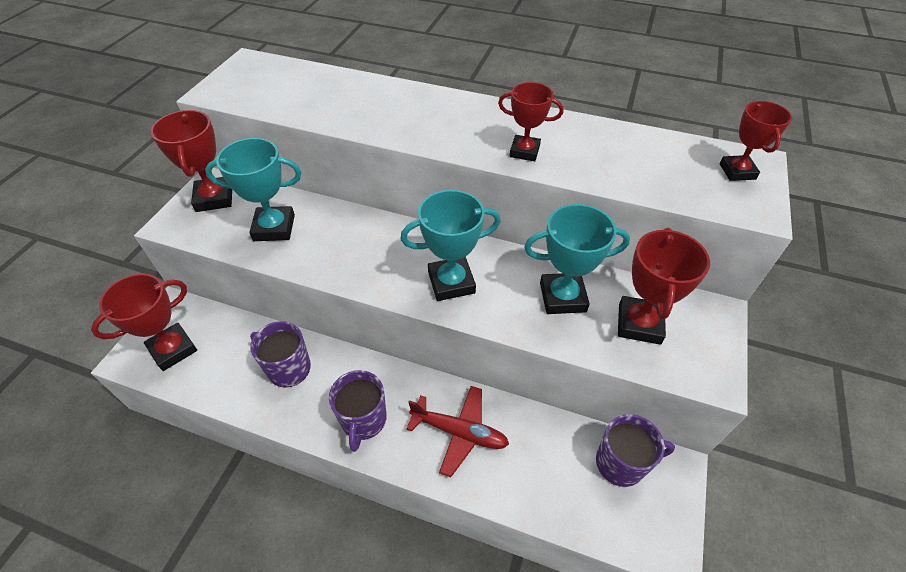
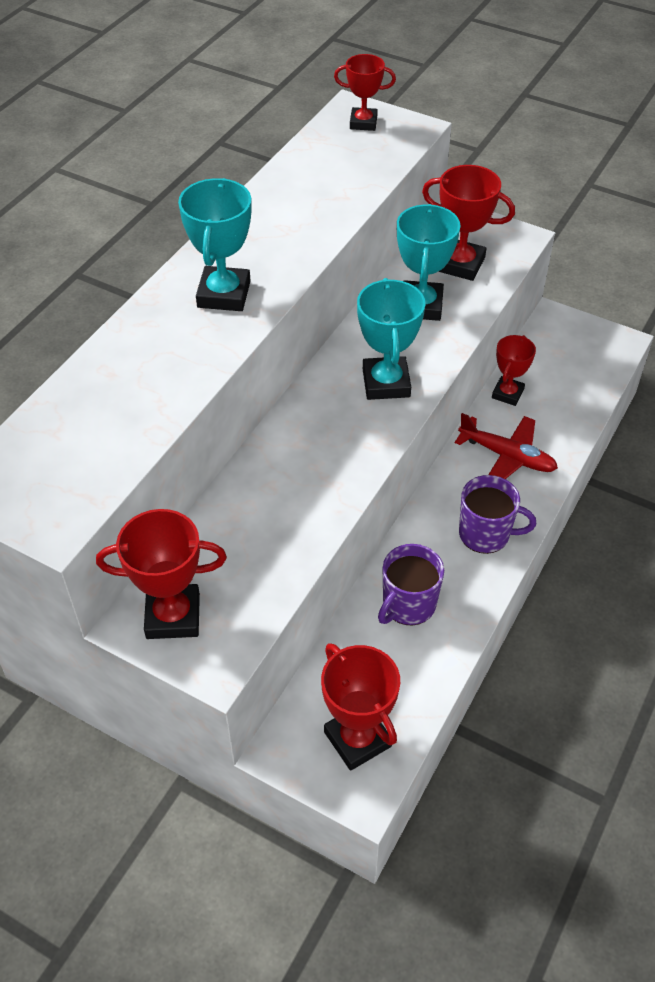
camera: 80 degrees left, 0 degrees up
(274, 228) = (257, 542): turquoise trophy -> turquoise trophy (224, 294)
(459, 432) = (507, 456): red plane -> red plane turned 90 degrees clockwise
(524, 151) = (295, 244): red trophy -> red trophy (507, 394)
(621, 463) = (546, 350): purple mug -> none

